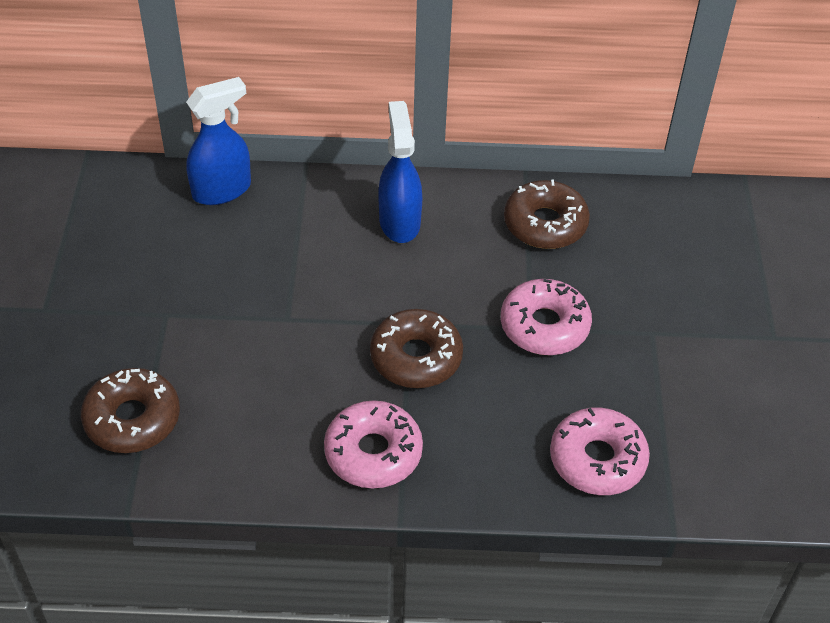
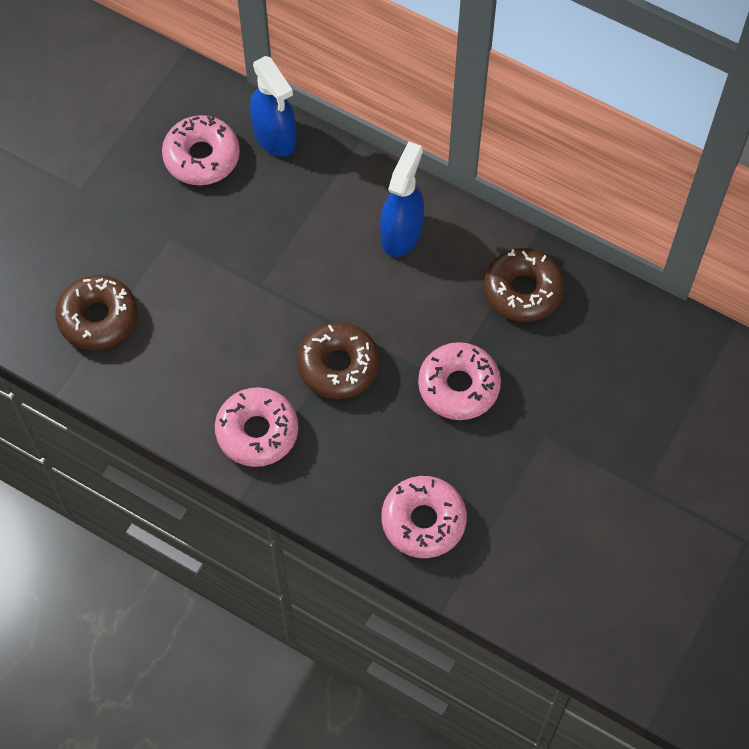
camera: 30 degrees right, 15 degrees up
(157, 233) = (202, 157): none -> pink donut
(222, 190) = (275, 137): blue spray bottle -> blue spray bottle turned 60 degrees clockwise

